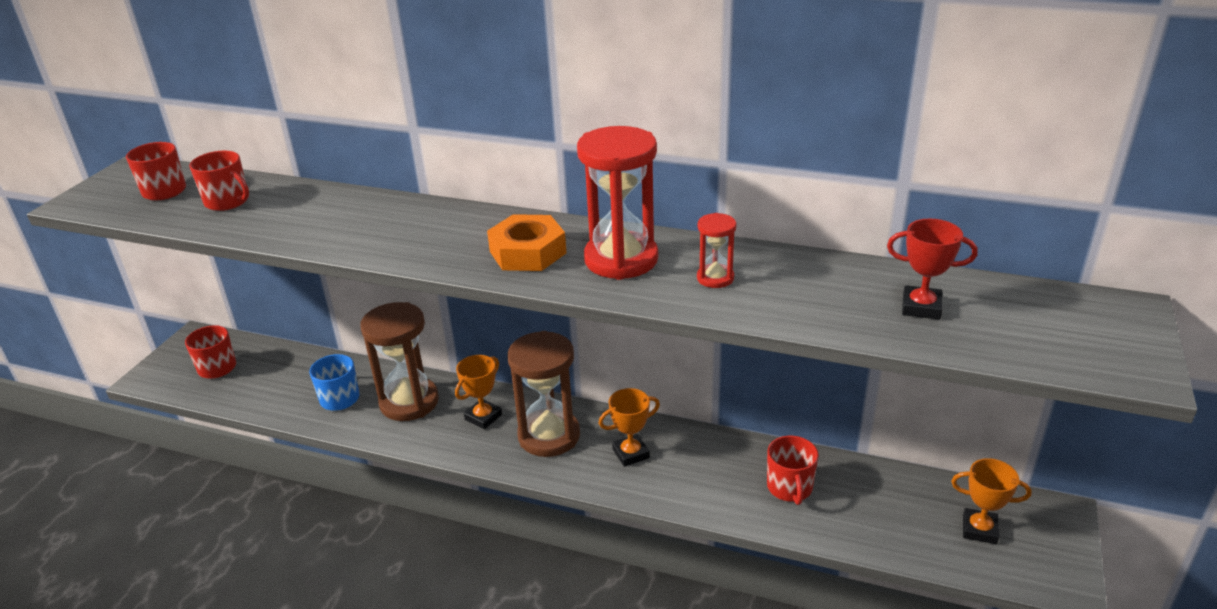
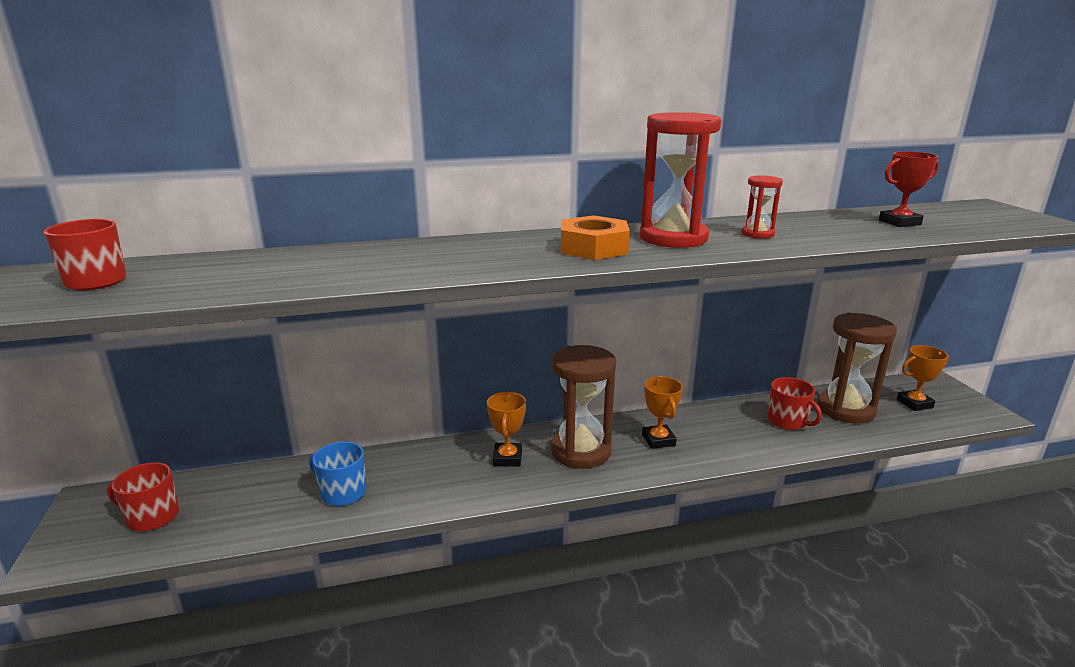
camera: 35 degrees left, 10 degrees down
(228, 201) = (205, 274): red mug -> none
(409, 402) = (422, 471): brown hourglass -> brown hourglass (846, 409)
(631, 453) = (658, 440): orange trophy -> orange trophy turned 45 degrees counterclockwise

